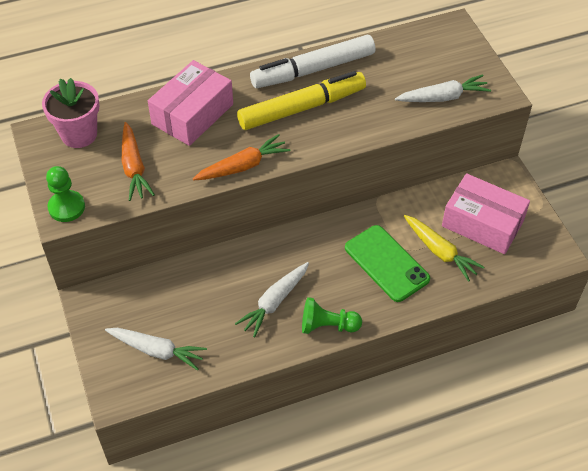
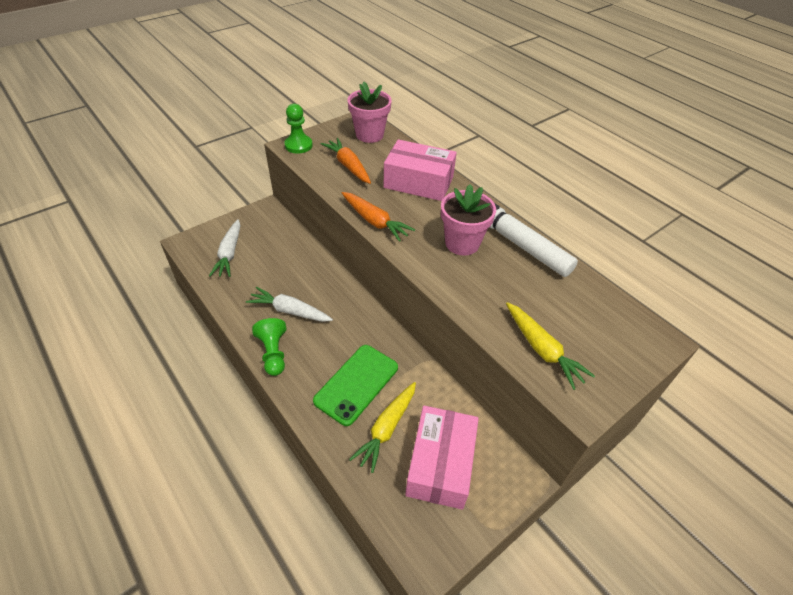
camera: 70 degrees right, 5 degrees down
(134, 167) = (348, 166): orange carrot -> orange carrot turned 90 degrees clockwise
(302, 108) = (462, 243): yellow marker -> pink flower pot
(443, 97) = (542, 349): white carrot -> yellow carrot

